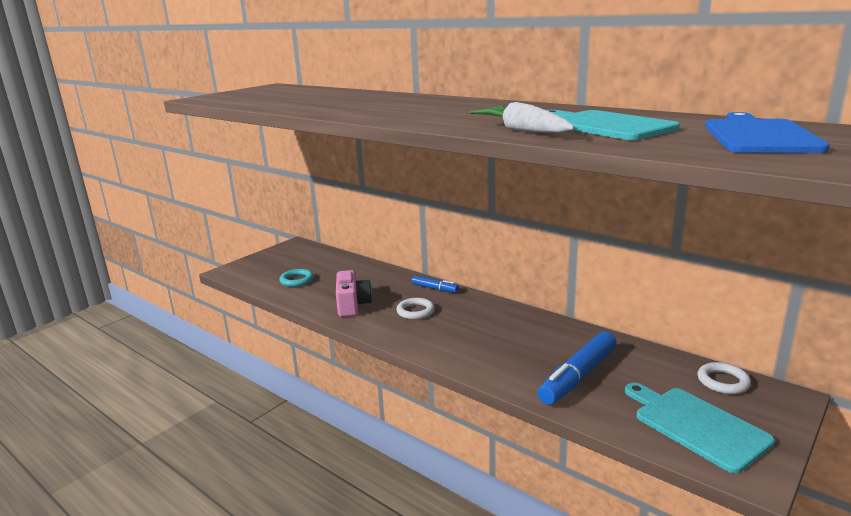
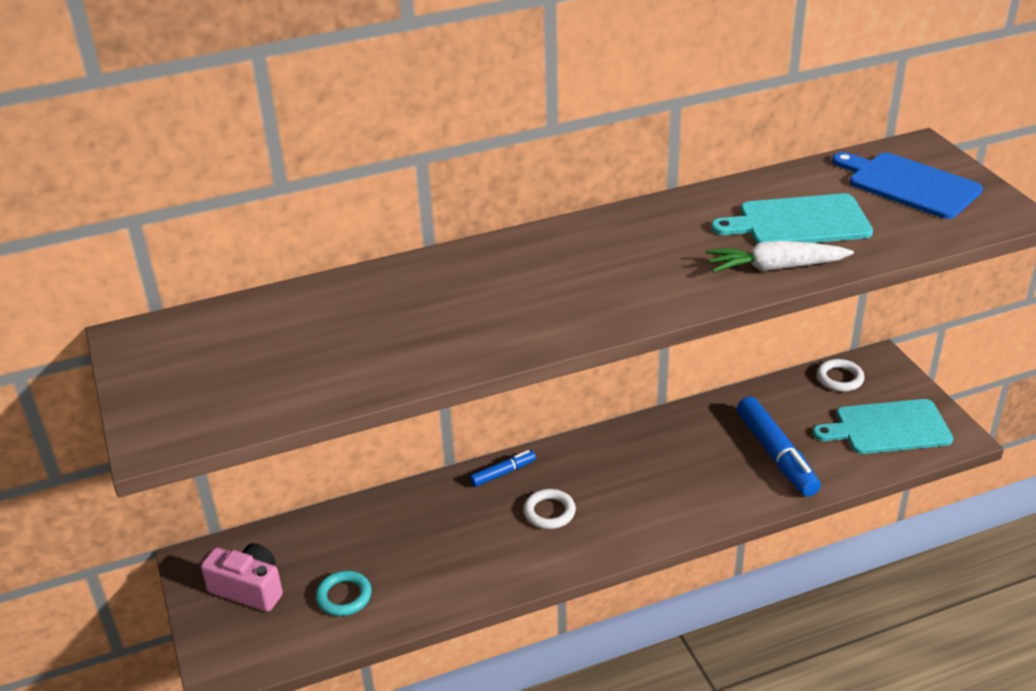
camera: 60 degrees left, 15 degrees up
(352, 305) = (480, 562): pink camera -> pink camera (249, 589)

